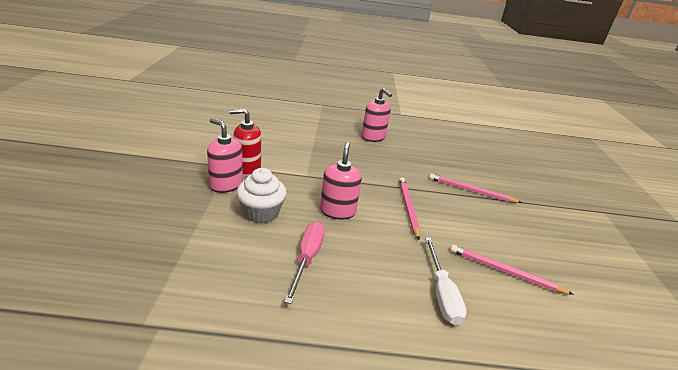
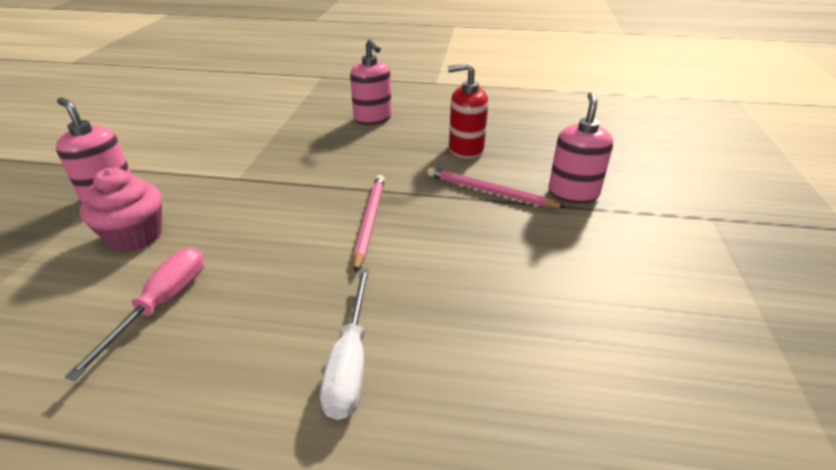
camera: 10 degrees right, 5 degrees up
(247, 168) = (156, 171): red soap dispenser -> red soap dispenser (465, 149)
(261, 213) = (135, 236): white cupcake -> pink cupcake
(337, 211) = (253, 230): pink soap dispenser -> pink soap dispenser (573, 193)
(505, 272) = (481, 324): pink pencil -> none

